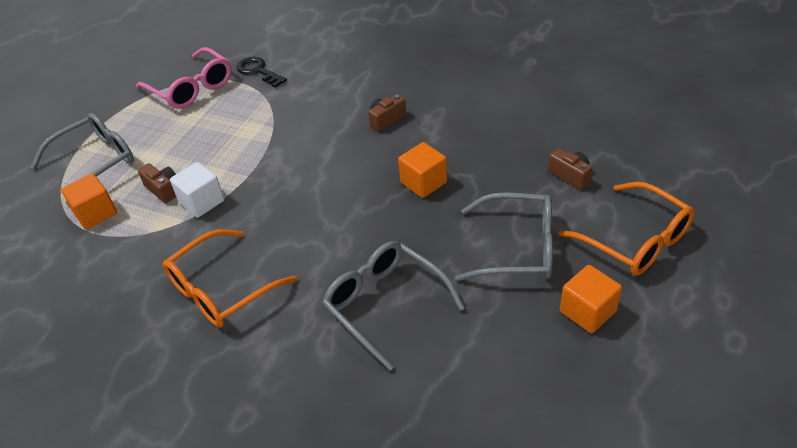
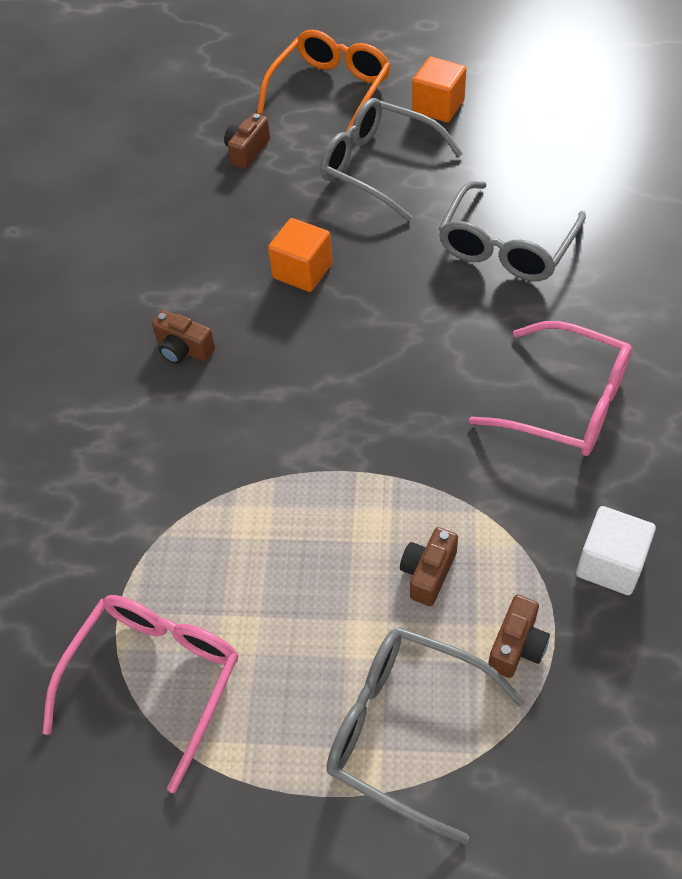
camera: 110 degrees left, 10 degrees up
(95, 213) = (517, 646): orange cube -> brown camera
(202, 202) = (432, 504): white cube -> white cube (610, 564)
(220, 290) = (568, 403): orange glasses -> pink glasses
(258, 71) = (82, 583): black key -> none
(519, 248) = (377, 166): grey glasses -> grey glasses turned 45 degrees counterclockwise

